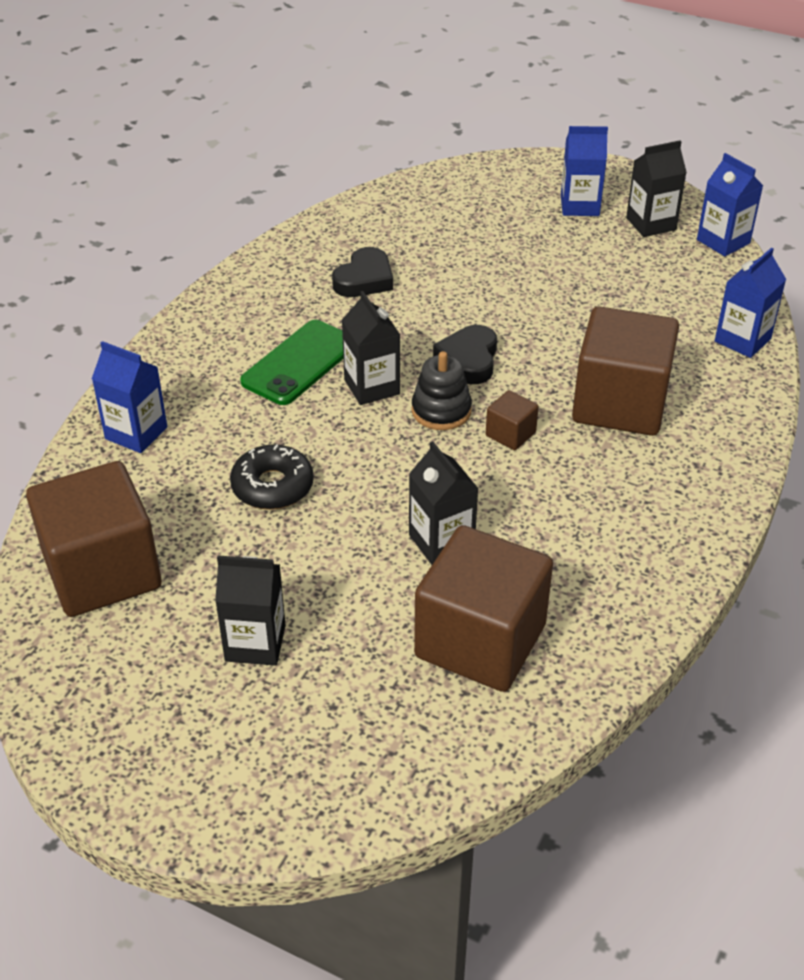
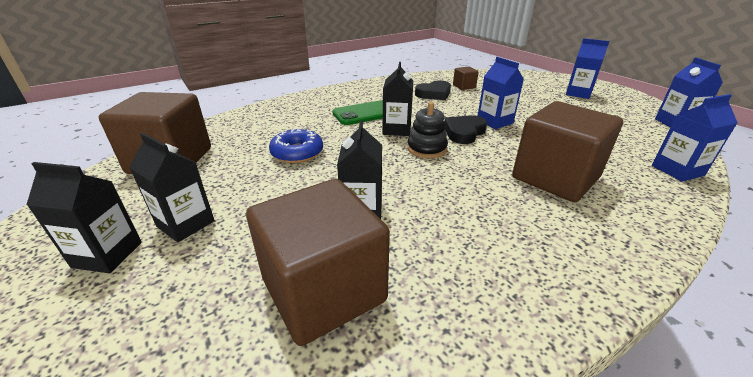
camera: 30 degrees right, 10 degrees down
(136, 433) = (264, 116): blue carton -> blue carton (494, 122)
(272, 486) = (297, 153): black donut -> blue donut
(510, 434) = (462, 171): brown cube -> brown cube (464, 86)
(651, 224) = (623, 107): black carton -> black carton (107, 254)

